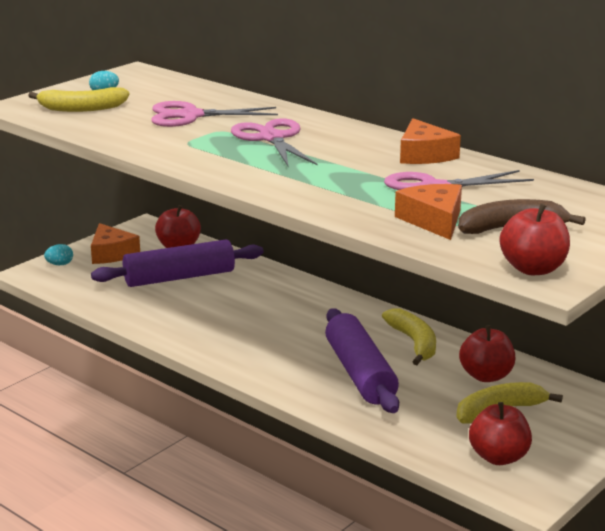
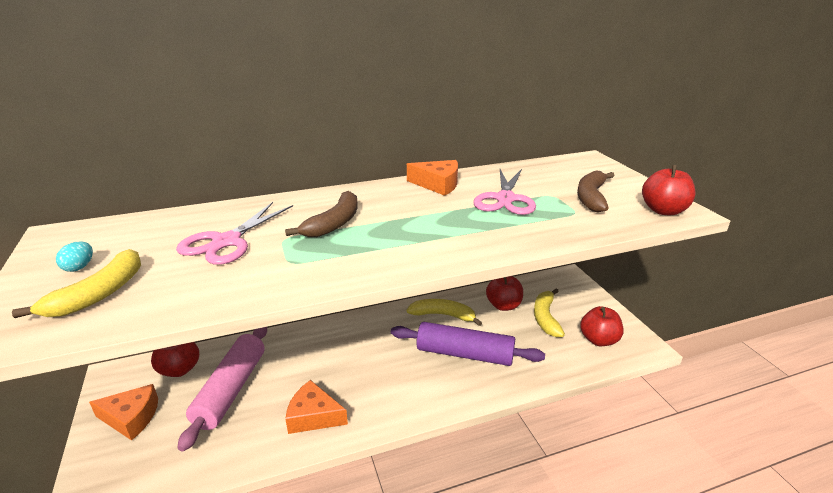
camera: 60 degrees left, 5 degrees up
(60, 264) = (99, 467): turquoise egg -> none
(179, 277) = (231, 390): purple rolling pin -> pink rolling pin
(271, 138) = (334, 223): pink scissors -> brown banana
(433, 220) = (563, 215): orange cheese -> orange cheese (313, 416)

